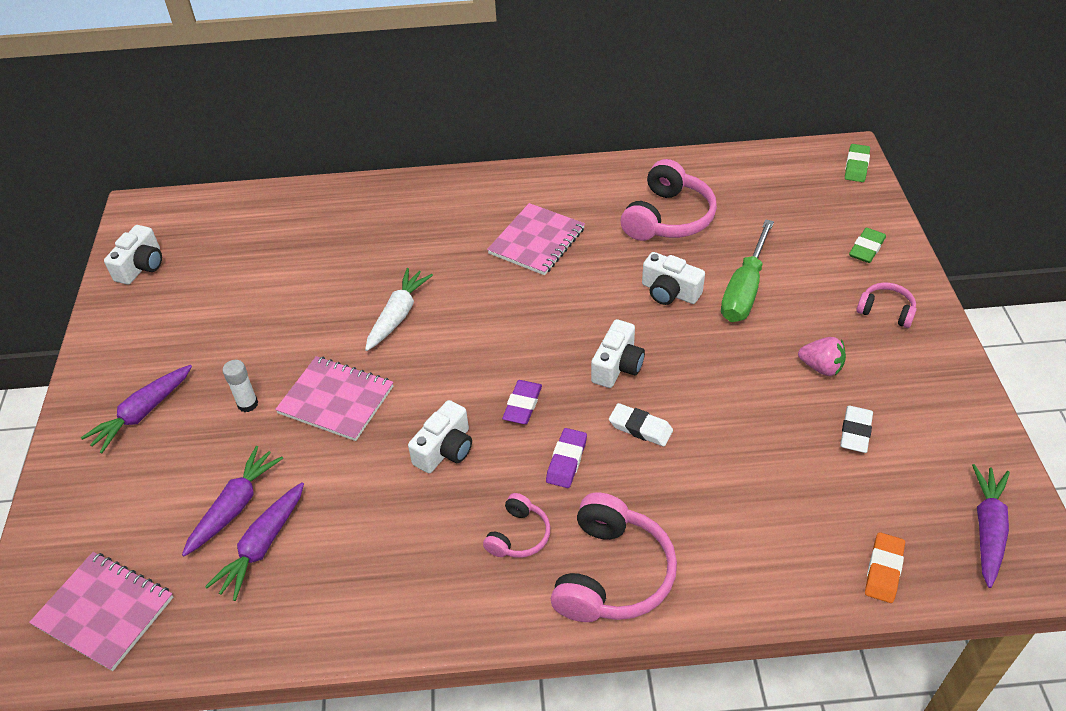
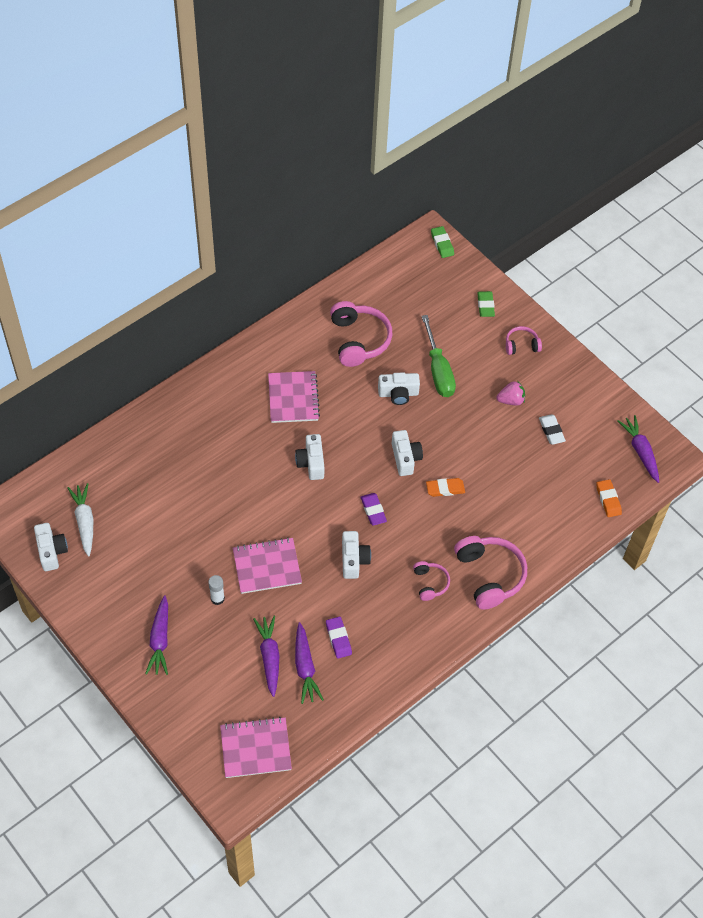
camera: 40 degrees left, 10 degrees up
(398, 315) = (253, 494): white carrot -> white carrot (84, 522)
(495, 315) = (311, 463): none -> white camera
(566, 461) = (422, 529): purple eraser -> purple eraser (338, 639)
(640, 428) = (445, 489): white eraser -> orange eraser

